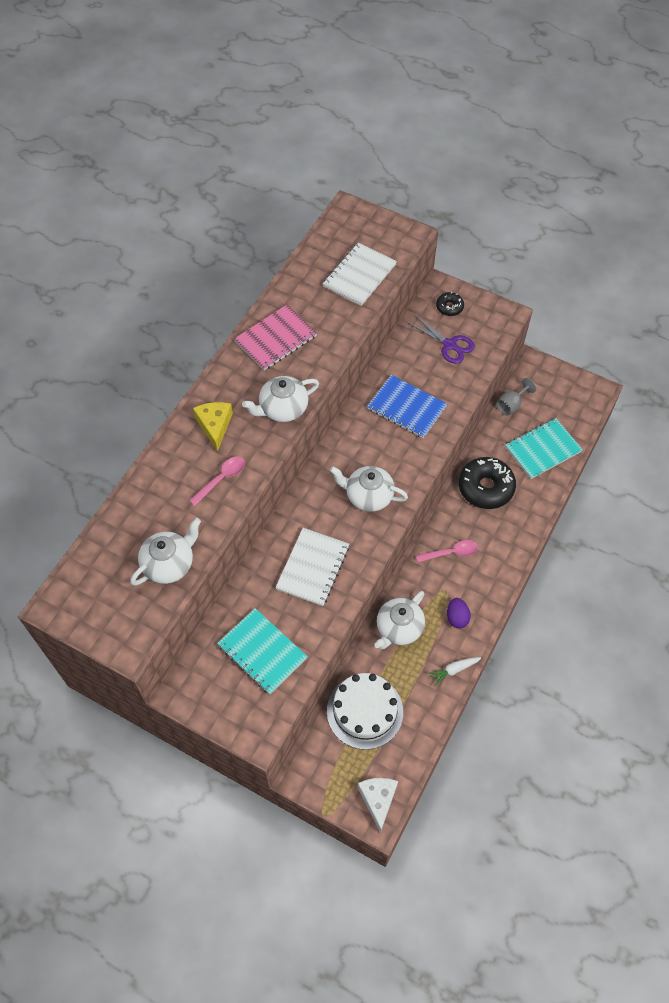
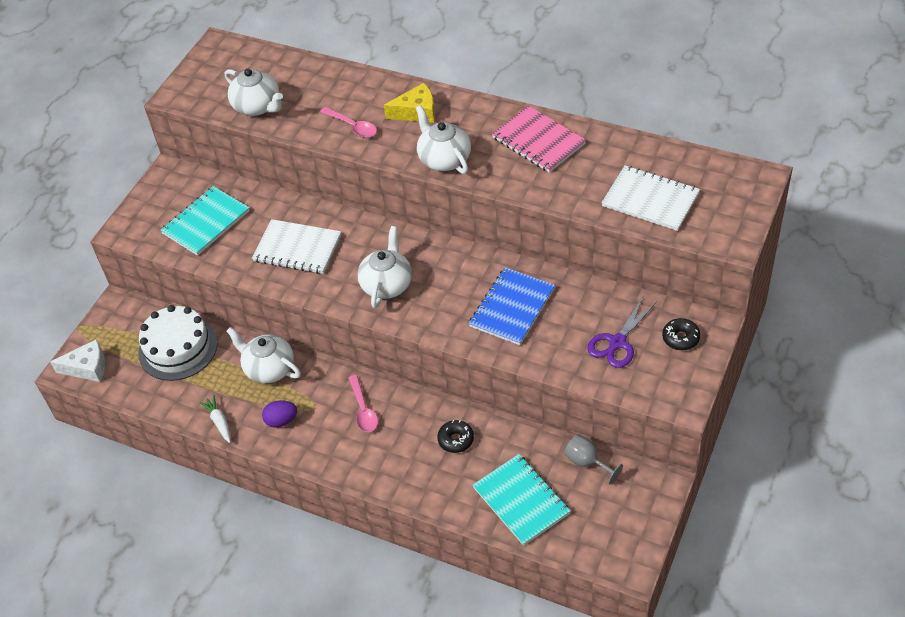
camera: 90 degrees right, 10 degrees down
(485, 487) = (456, 440): black donut -> black donut, size x0.51

